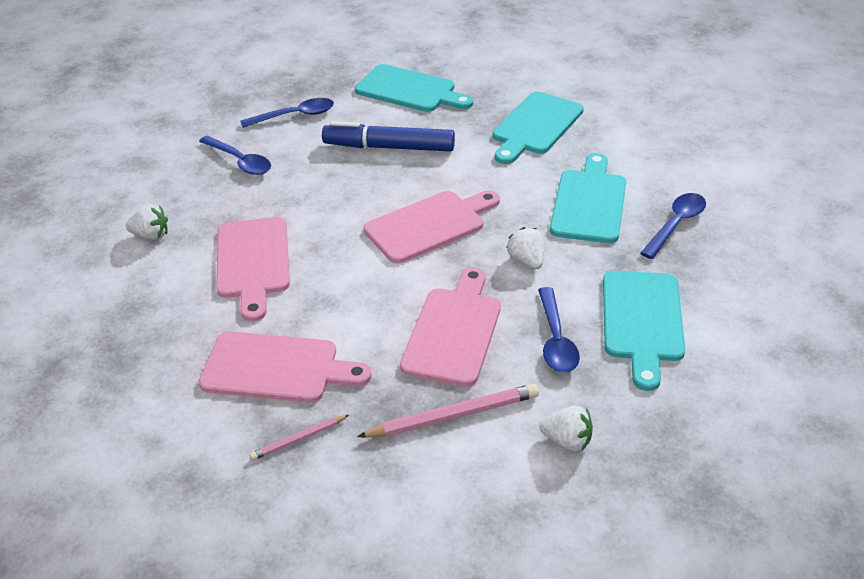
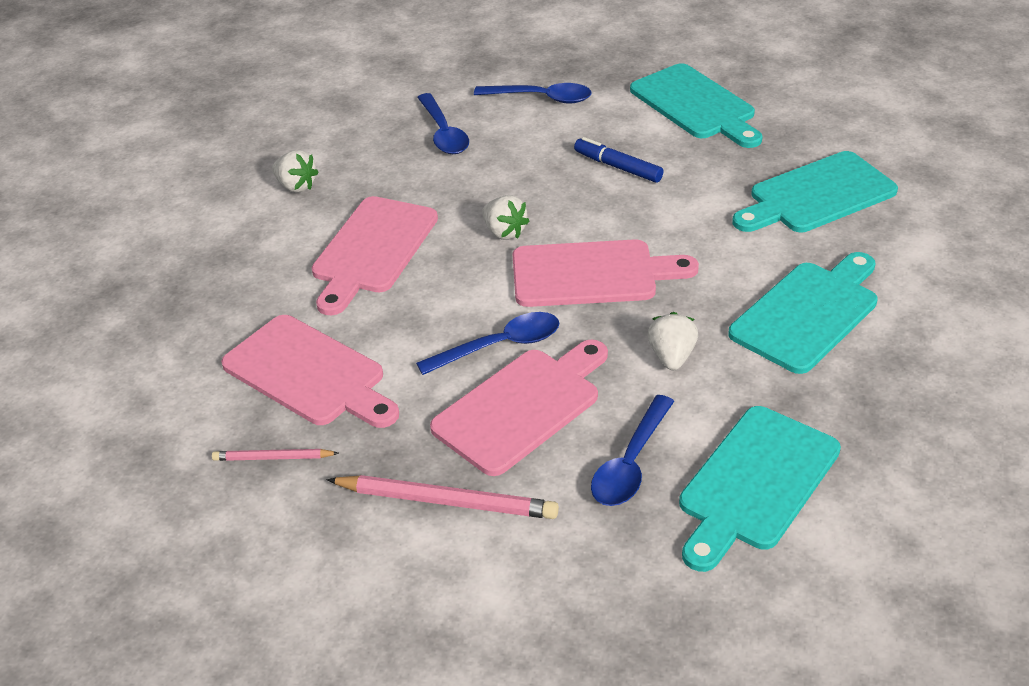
camera: 30 degrees right, 0 degrees up
(389, 147) = (618, 167): blue marker -> blue marker, size x0.58
(567, 441) = (548, 585): white strawberry -> white strawberry (504, 232)
(676, 224) = (901, 380): blue spoon -> blue spoon (499, 346)

